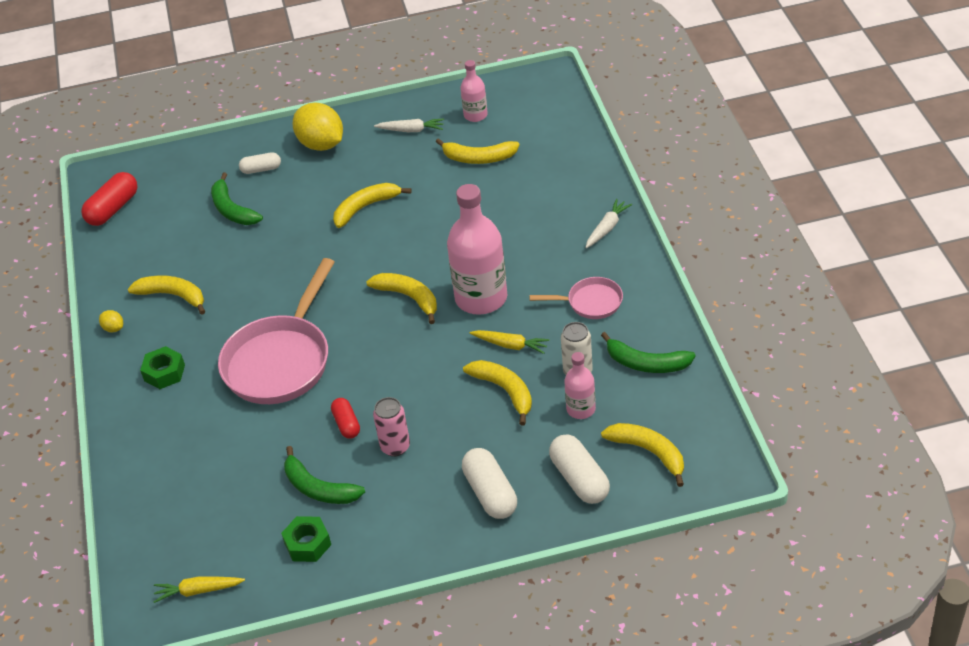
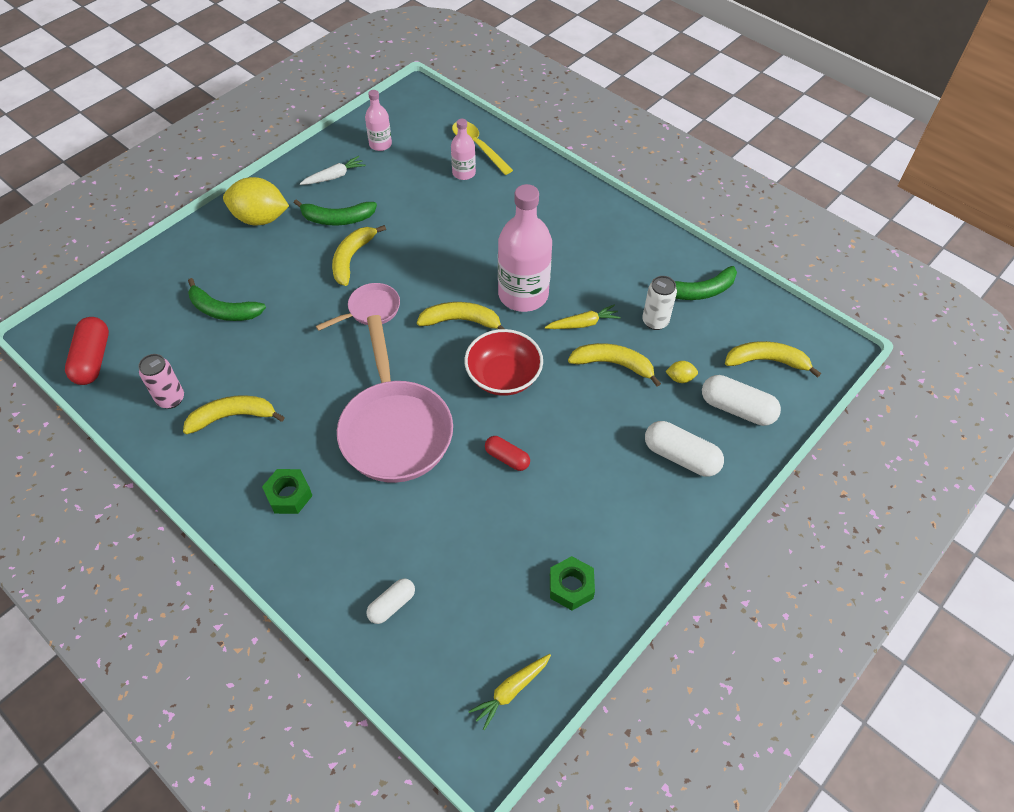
camera: 40 degrees left, 10 degrees up
(113, 328) = (196, 476): yellow lemon -> yellow lemon (680, 378)
(261, 169) = (220, 262): white capsule -> white capsule (392, 605)
(318, 488) = (534, 529): green banana -> green banana (337, 219)
(395, 447) = (567, 457): pink can -> pink can (171, 399)
(402, 359) = (503, 376): none -> red bowl
(478, 158) = (415, 179): yellow banana -> none
(561, 149) = (478, 146): none -> yellow spoon
(581, 409) = (685, 351): pink bottle -> pink bottle (464, 173)
(590, 302) = (613, 261): pink pan -> pink pan (370, 310)
(607, 228) = (571, 196): white carrot -> none

